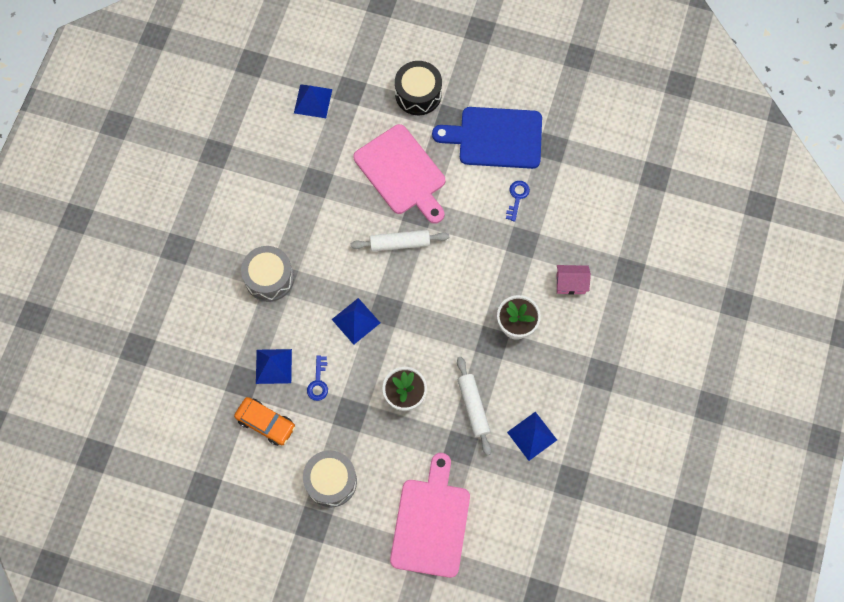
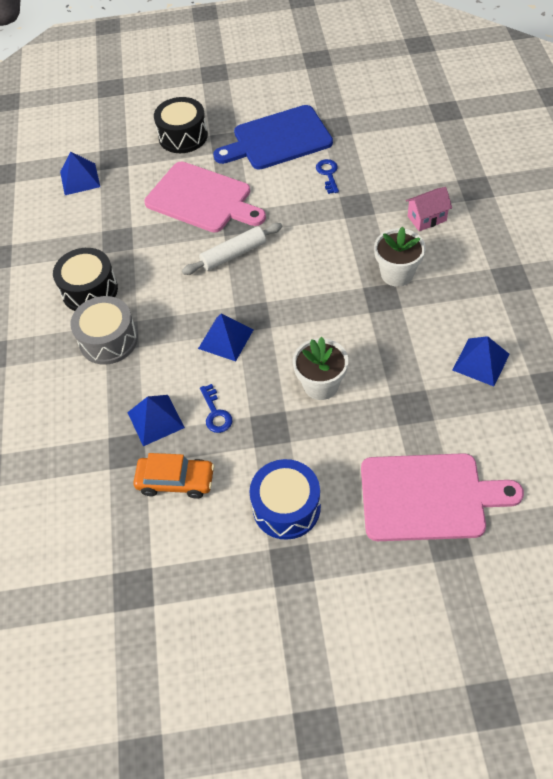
camera: 20 degrees left, 15 degrees down
(274, 223) = (89, 290): none -> black drum
(331, 481) = (286, 507): grey drum -> blue drum
(431, 522) = (428, 497): pink cutting board -> pink cutting board turned 105 degrees clockwise
(473, 407) = (401, 363): white rolling pin -> none

